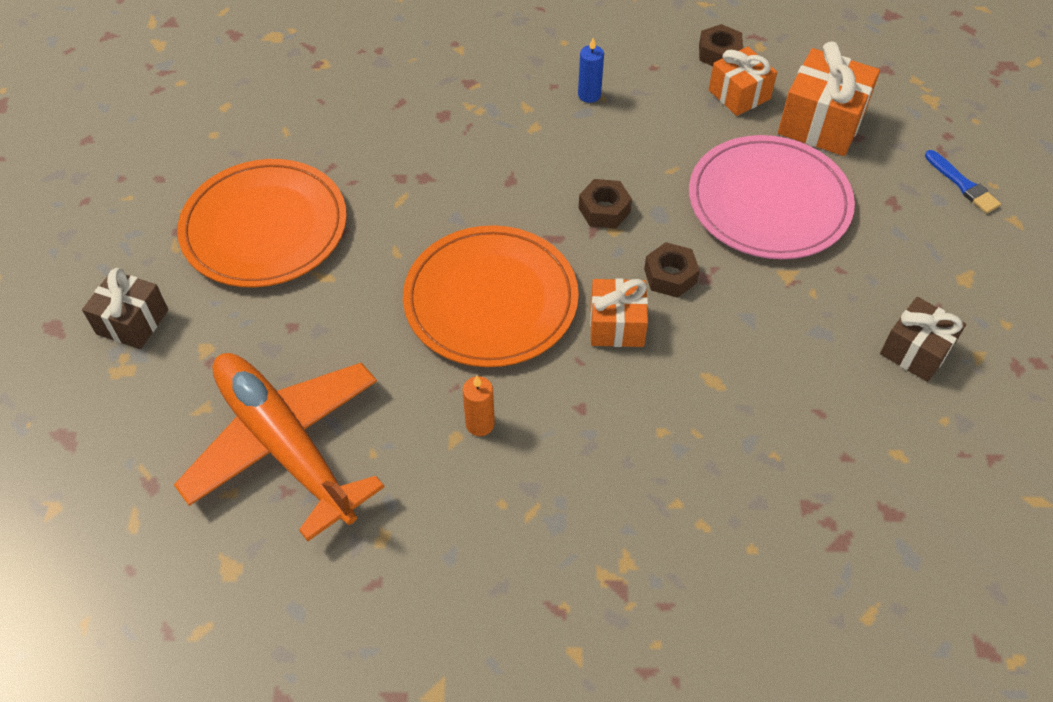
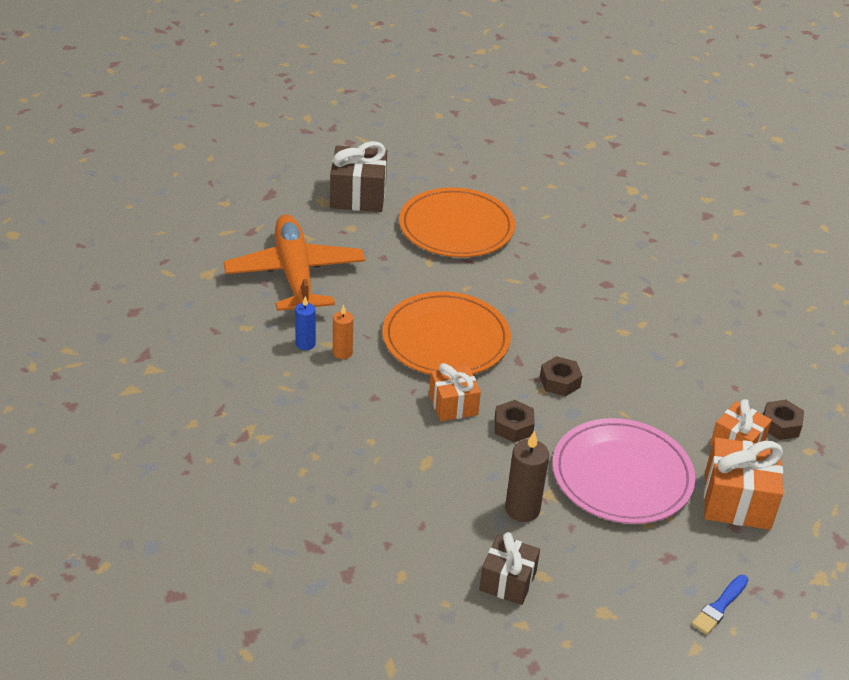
camera: 70 degrees right, 15 degrees down
(132, 322) = (358, 195): brown gift -> brown gift, size x1.53
(285, 446) = (295, 275): orange plane -> orange plane turned 45 degrees counterclockwise
(589, 95) = (677, 355): blue candle -> blue candle (305, 344)
(807, 306) = (522, 509): none -> brown candle

